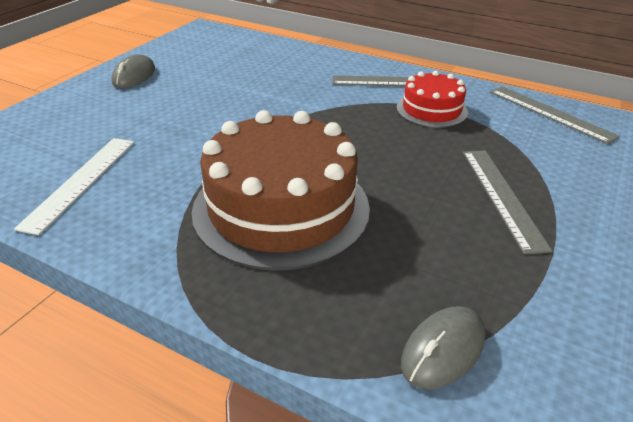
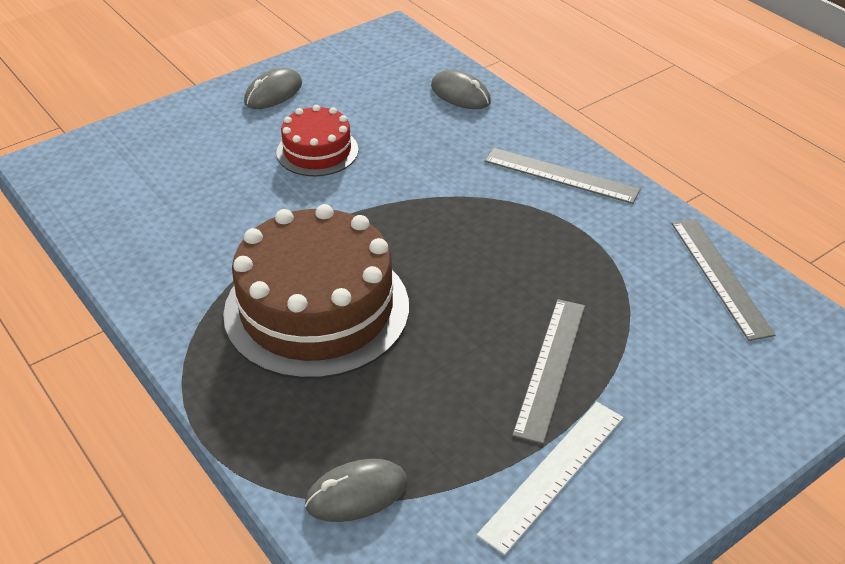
camera: 25 degrees right, 5 degrees up
(80, 181) = (155, 223): white ruler -> white ruler (553, 474)
(282, 52) = (460, 94): none -> grey mouse
(431, 110) = (573, 231): red cake -> red cake (317, 151)

